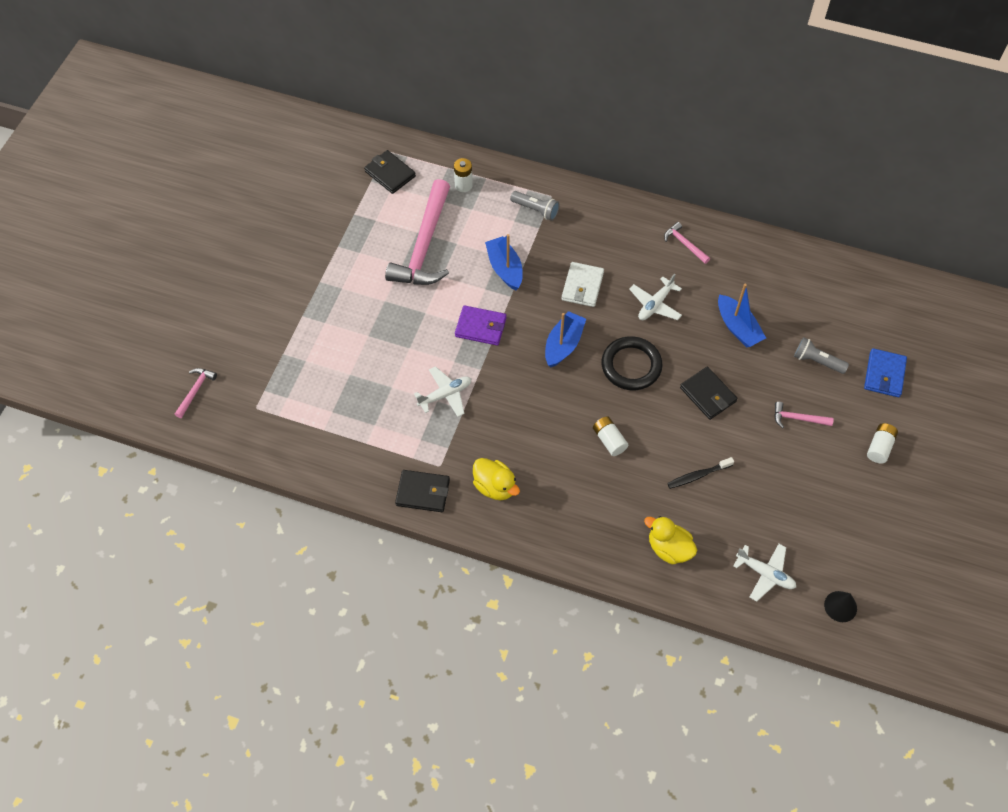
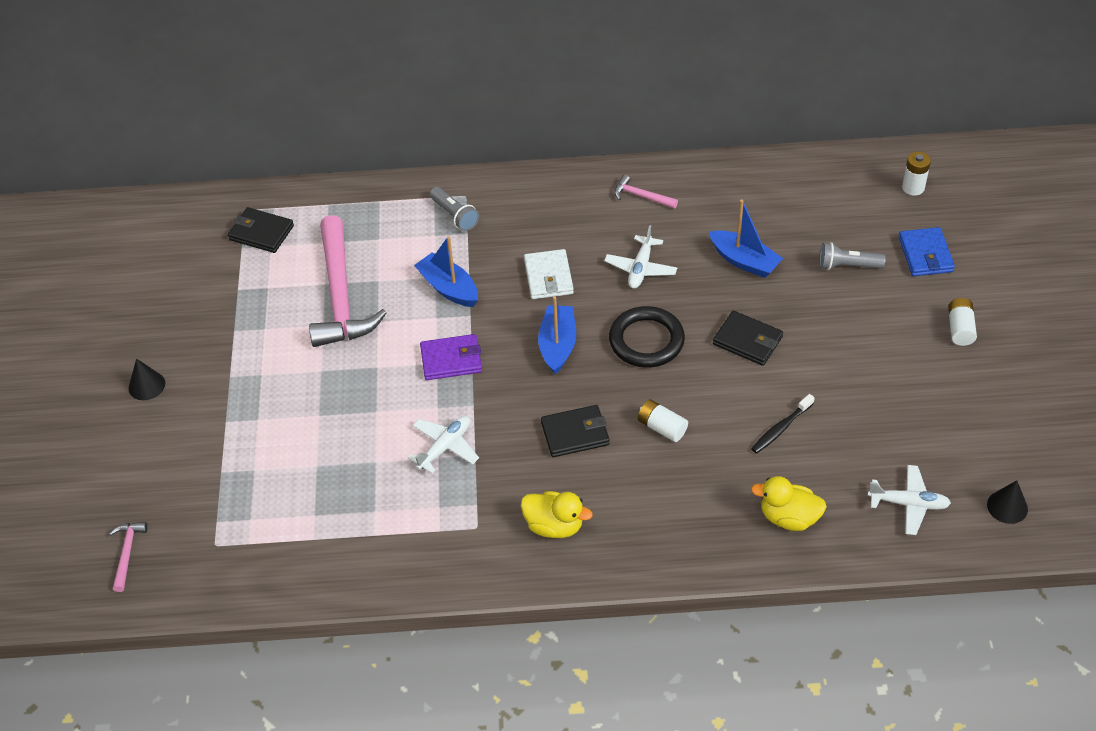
camera: 20 degrees left, 10 degrees down
(260, 267) = (146, 385): none -> black cone
(423, 492) = (470, 564): black wallet -> black wallet (575, 433)
(463, 185) = (356, 217): white battery -> white battery (913, 188)
(536, 210) = (454, 215): grey flashlight -> grey flashlight turned 45 degrees clockwise
(797, 418) = (858, 330): pink hammer -> none

